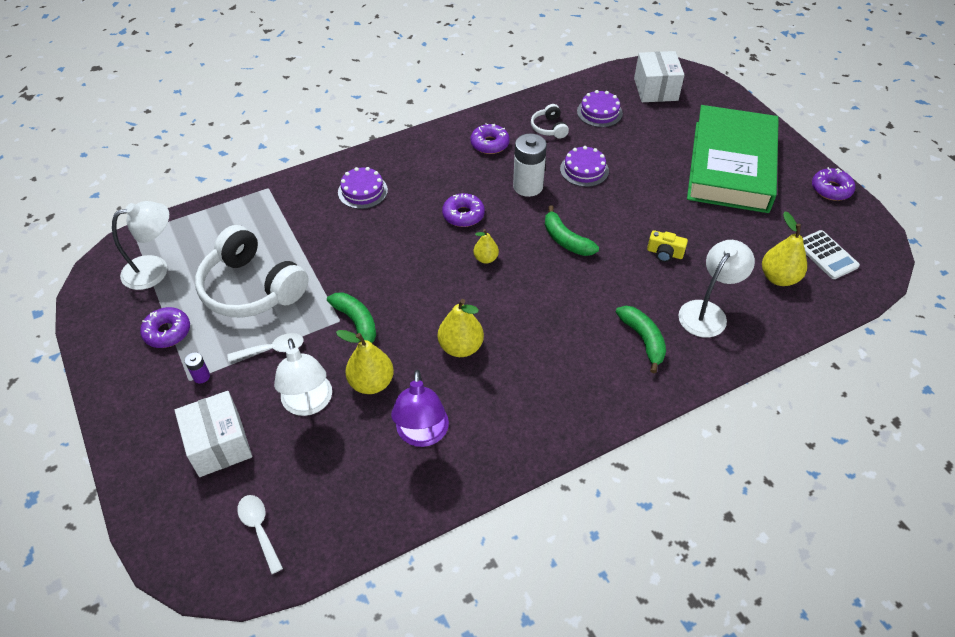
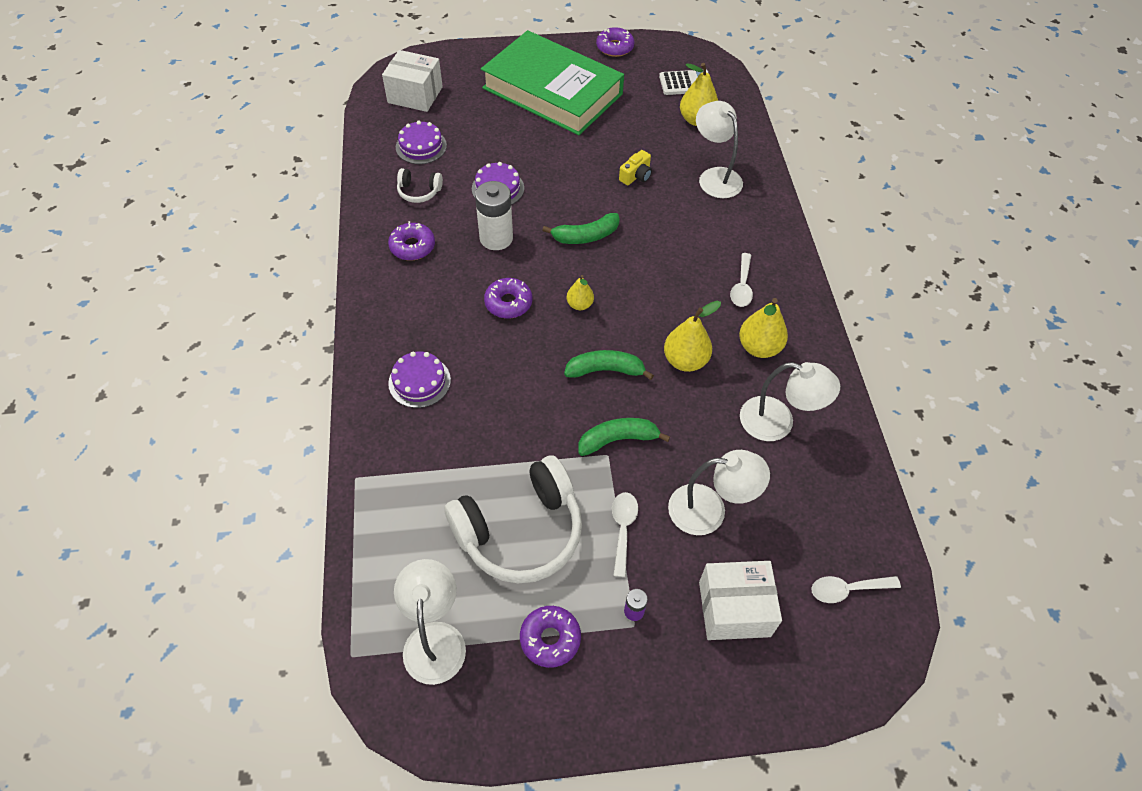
camera: 70 degrees left, 5 degrees up
(371, 383) = (702, 447): yellow pear -> yellow pear (759, 347)
(422, 435) = (778, 422): purple lamp -> white lamp
(573, 368) = (742, 286): none -> white spoon
(643, 340) = (728, 228): green banana -> green banana (605, 370)

